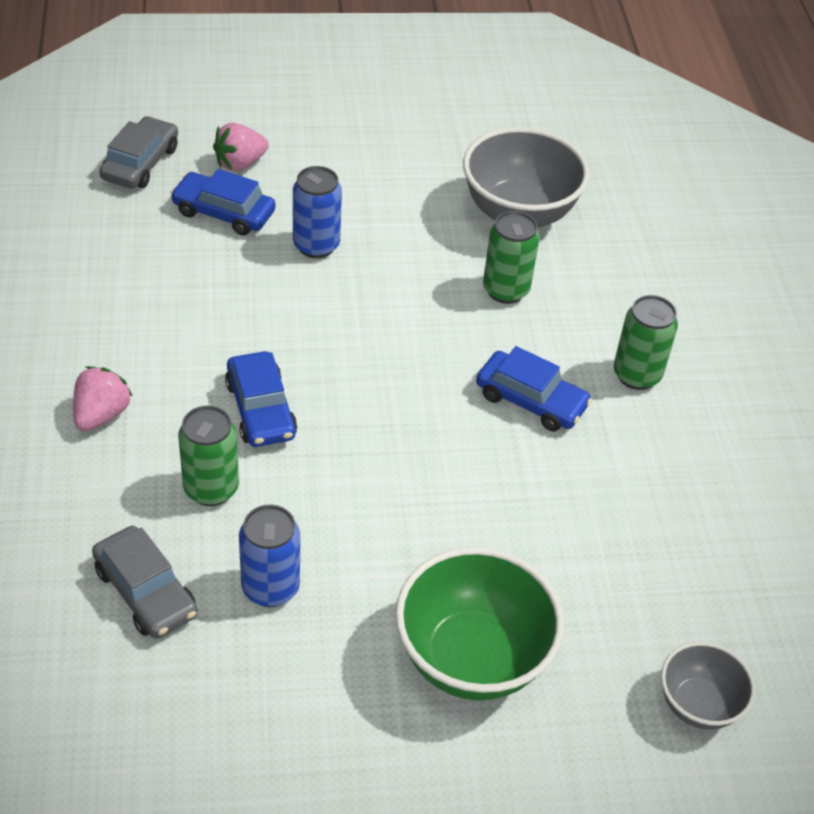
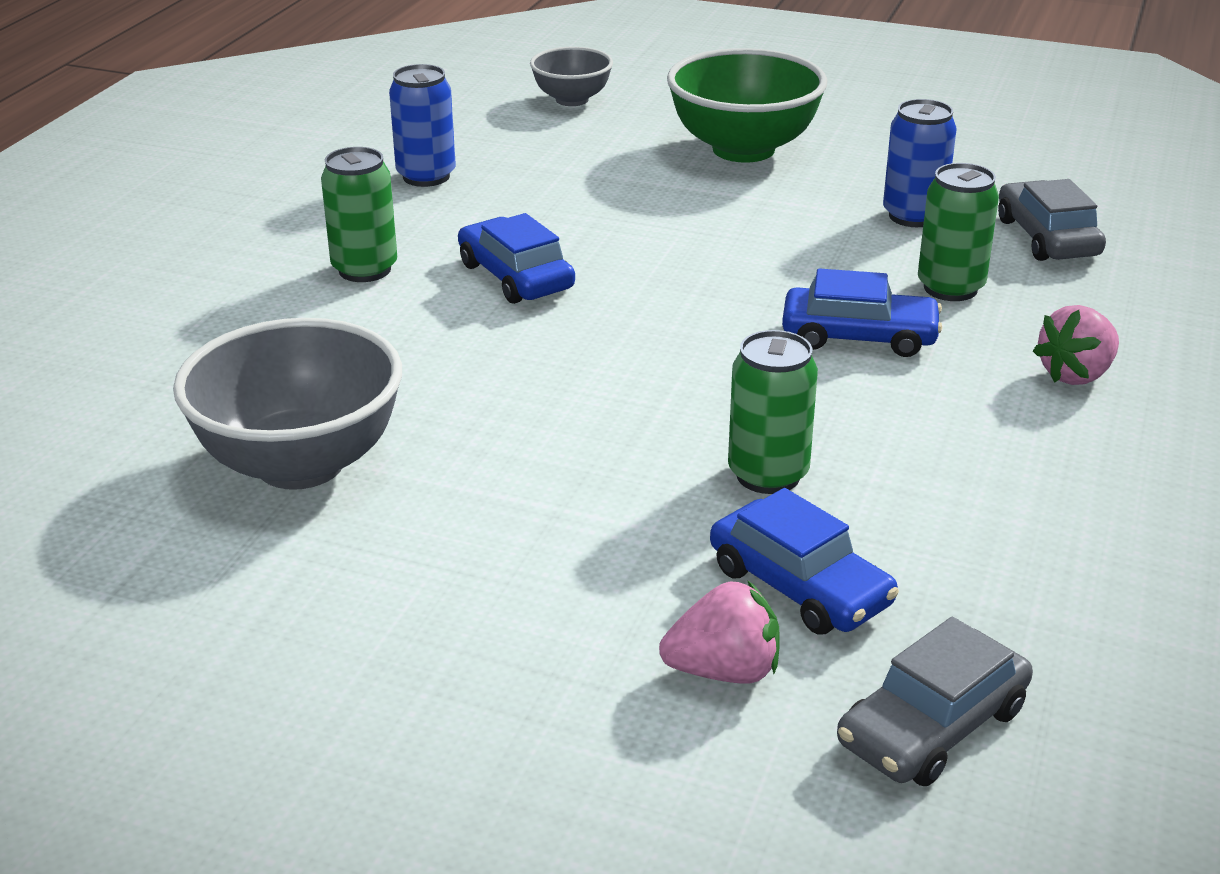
camera: 150 degrees left, 15 degrees down
(260, 409) = (859, 336): blue car -> blue car turned 90 degrees clockwise
(316, 245) = (667, 497): blue can -> blue can (426, 176)
(505, 290) = (430, 378): green can -> green can (768, 475)

